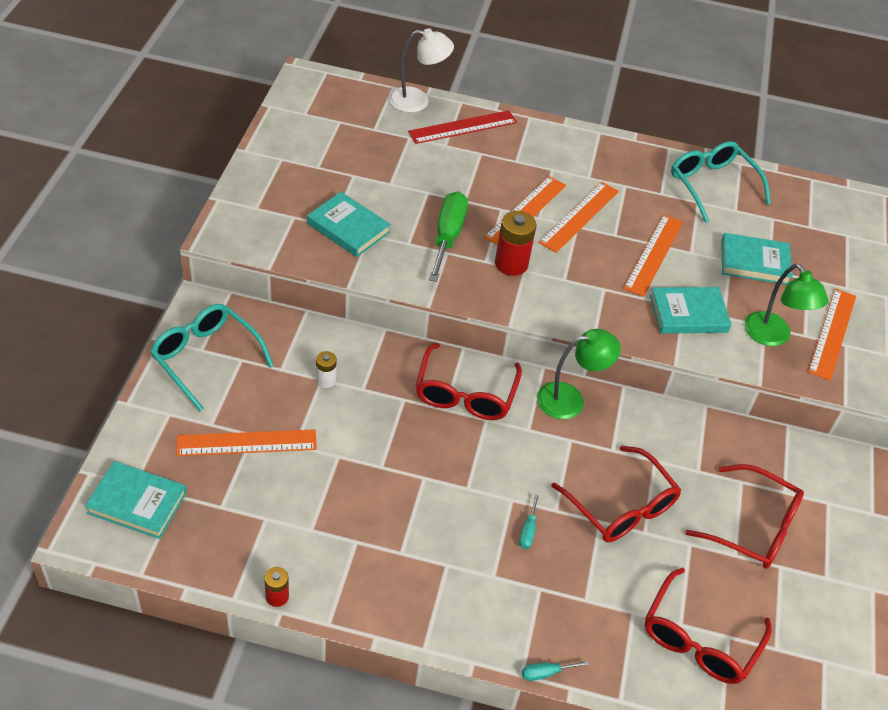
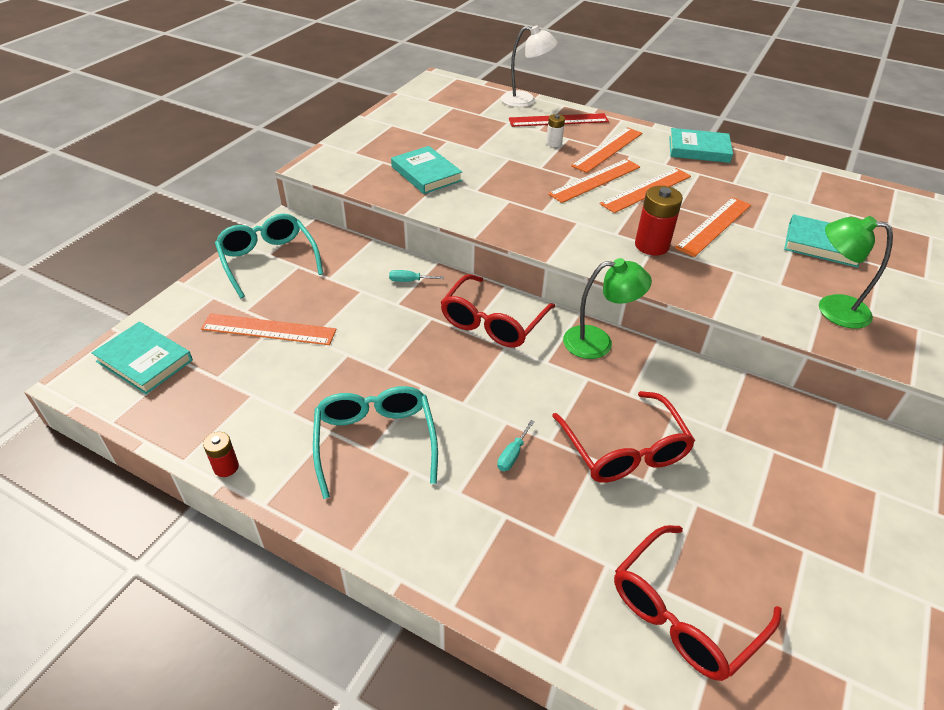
camera: 20 degrees right, 5 degrees down
(326, 380) = (365, 292): white battery -> white battery (554, 143)
(448, 236) = (514, 189): green screwdriver -> none
(511, 264) = (567, 216): red battery -> red battery (651, 245)
(546, 673) = (480, 611): turquoise screwdriver -> turquoise screwdriver (409, 281)
(688, 314) = (739, 277): turquoise book -> turquoise book (698, 149)
(712, 186) = (788, 183): turquoise glasses -> turquoise glasses (375, 442)
(752, 526) = (777, 499): red glasses -> none
(773, 337) = (832, 309): green lamp -> green lamp turned 120 degrees clockwise
(832, 333) = (904, 315): orange ruler -> orange ruler (607, 149)

